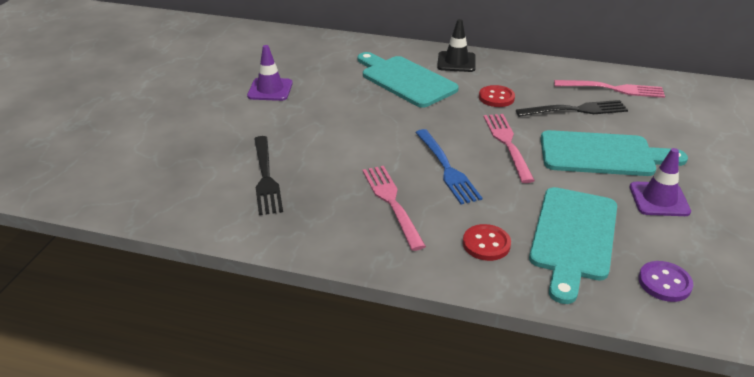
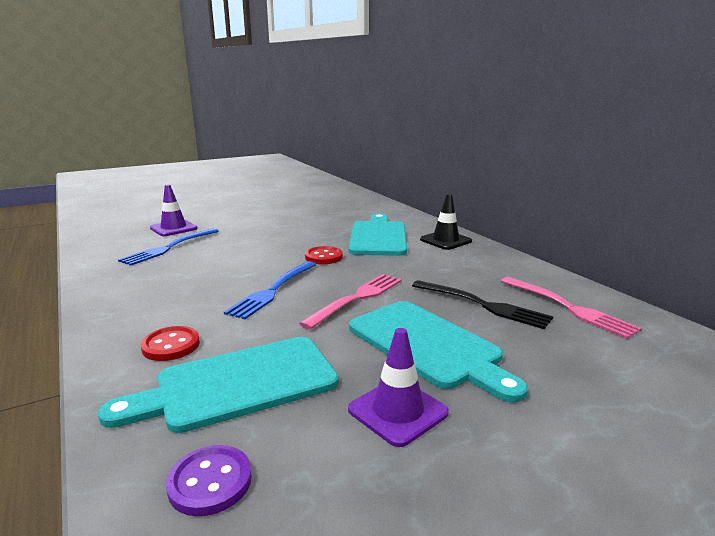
camera: 45 degrees right, 15 degrees down
(266, 177) = (169, 248): black fork -> blue fork
(270, 90) = (282, 214): purple traffic cone -> purple traffic cone (173, 228)
(392, 203) = (189, 290): pink fork -> none
(496, 98) = (425, 270): red button -> red button (323, 257)

